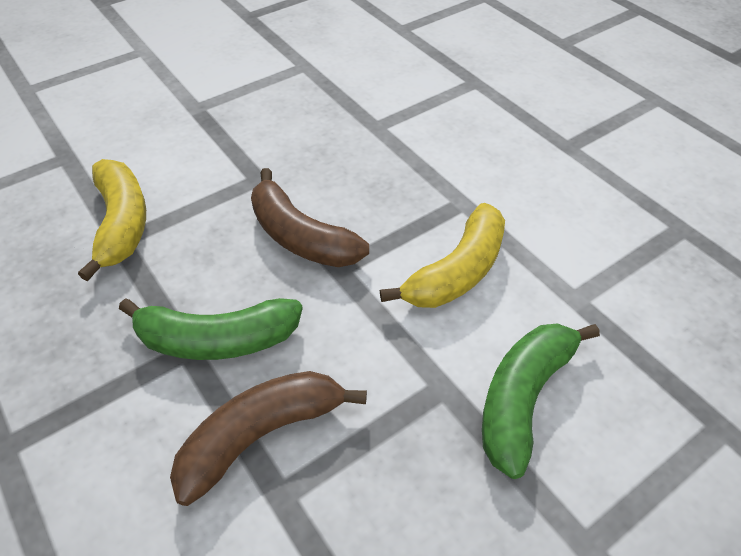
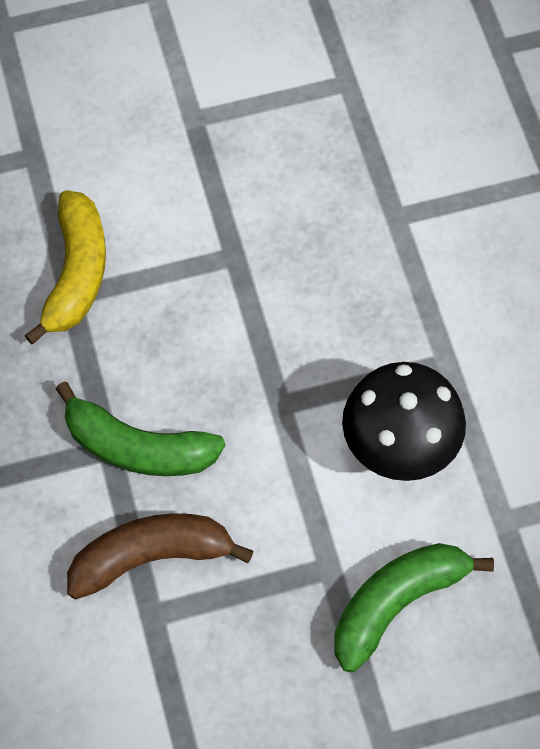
camera: 20 degrees right, 15 degrees up
(300, 237) = (254, 351): brown banana -> none
(457, 272) = (399, 448): yellow banana -> black mushroom

